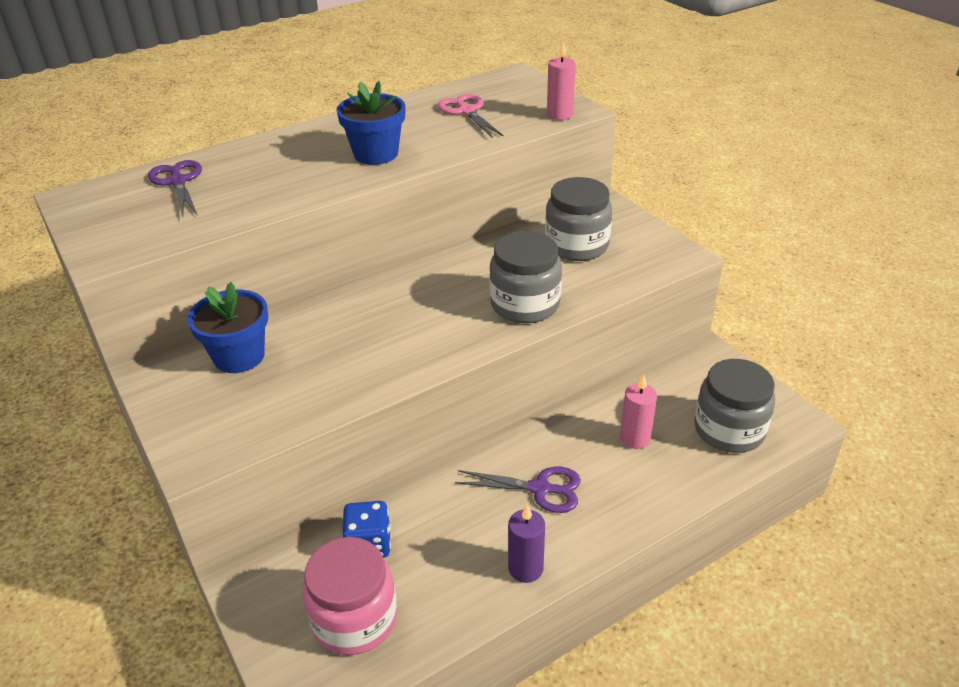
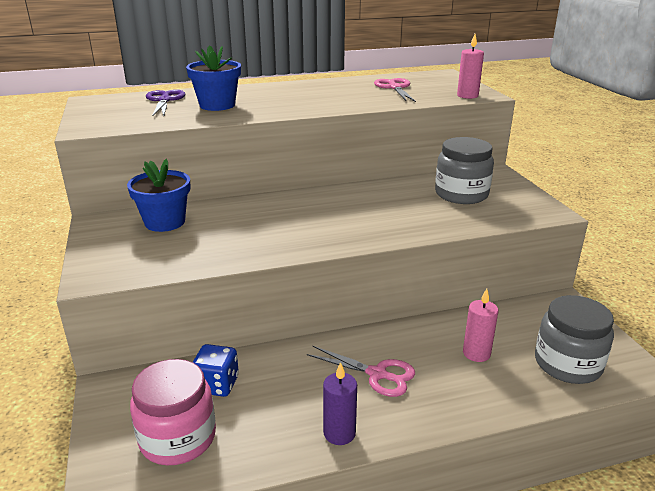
camera: 15 degrees right, 10 degrees down
(376, 154) = (312, 101): blue flower pot -> blue flower pot (217, 105)
(525, 304) = (401, 224): grey jar -> none
(540, 489) = (377, 374): purple scissors -> pink scissors

